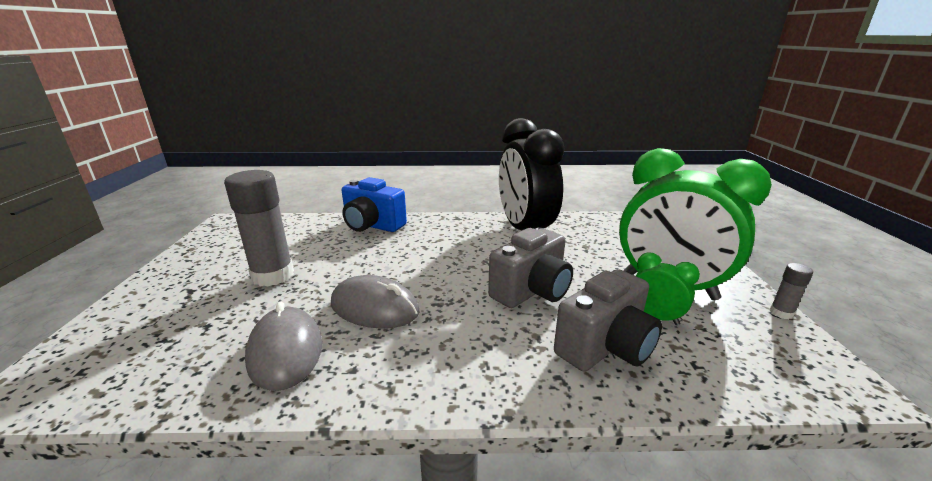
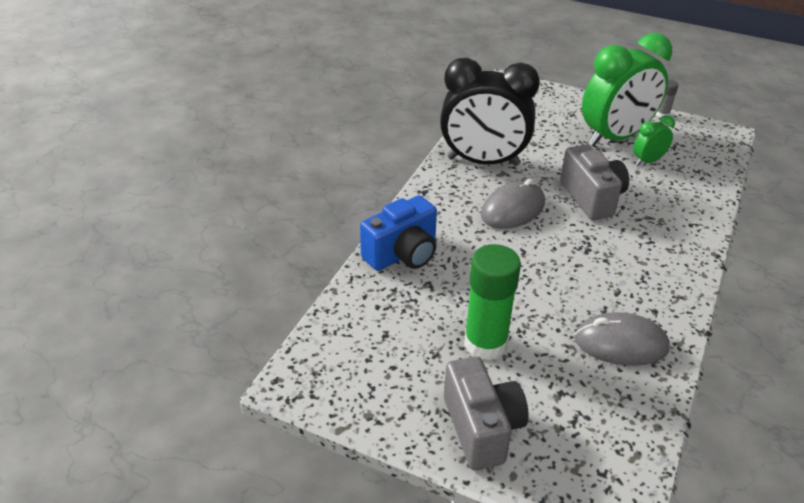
camera: 65 degrees left, 15 degrees up
(273, 275) = (485, 343): grey glue stick -> green glue stick
(374, 308) = (579, 285): grey mouse -> grey mouse (513, 209)
(605, 347) = (670, 194): grey camera -> grey camera (481, 428)

